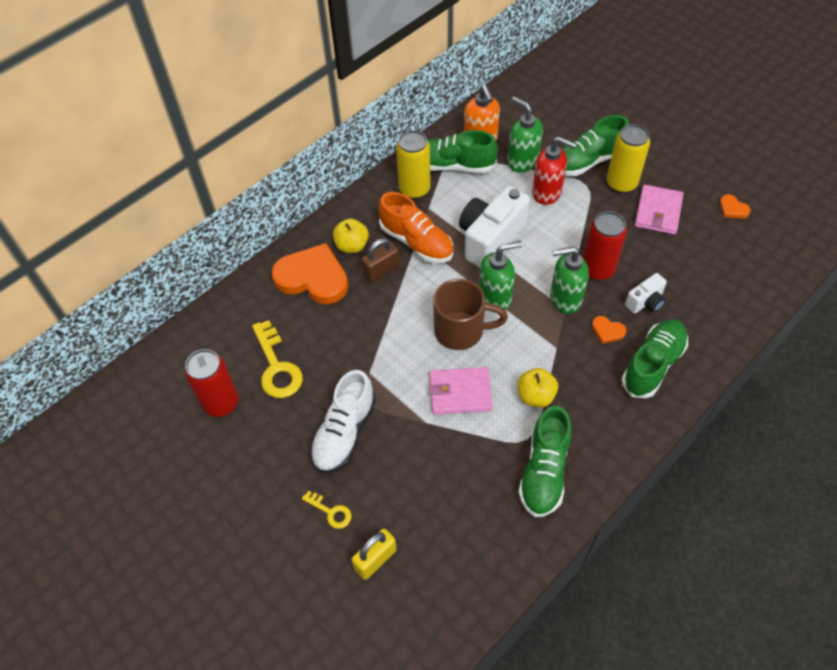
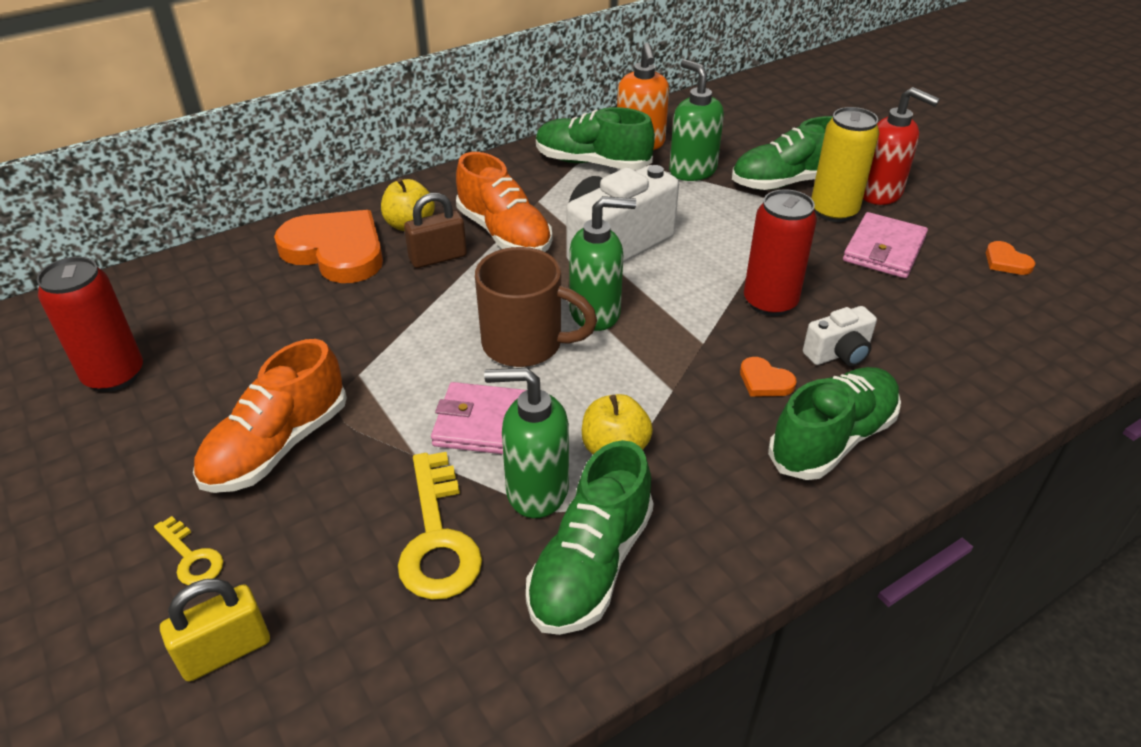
camera: 10 degrees right, 15 degrees down
(277, 367) = (224, 344): yellow key -> yellow key (437, 538)
(344, 432) = (277, 446): white shoe -> orange shoe
(414, 189) = (527, 179): yellow can -> none
(547, 192) = (718, 207): red soap dispenser -> red soap dispenser (880, 193)
(565, 299) = (706, 330): green soap dispenser -> green soap dispenser (536, 490)

